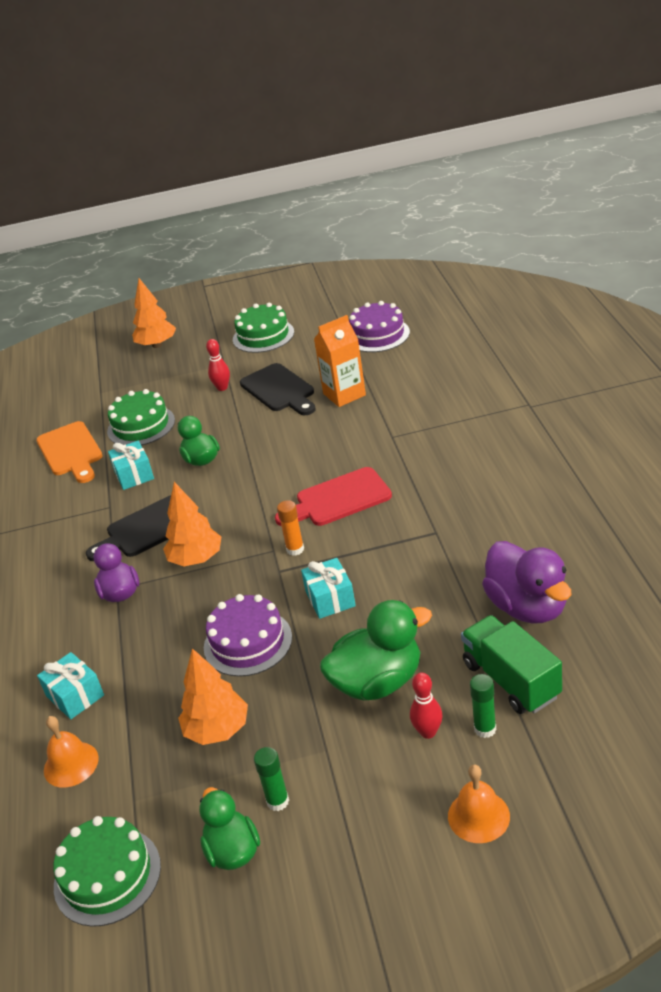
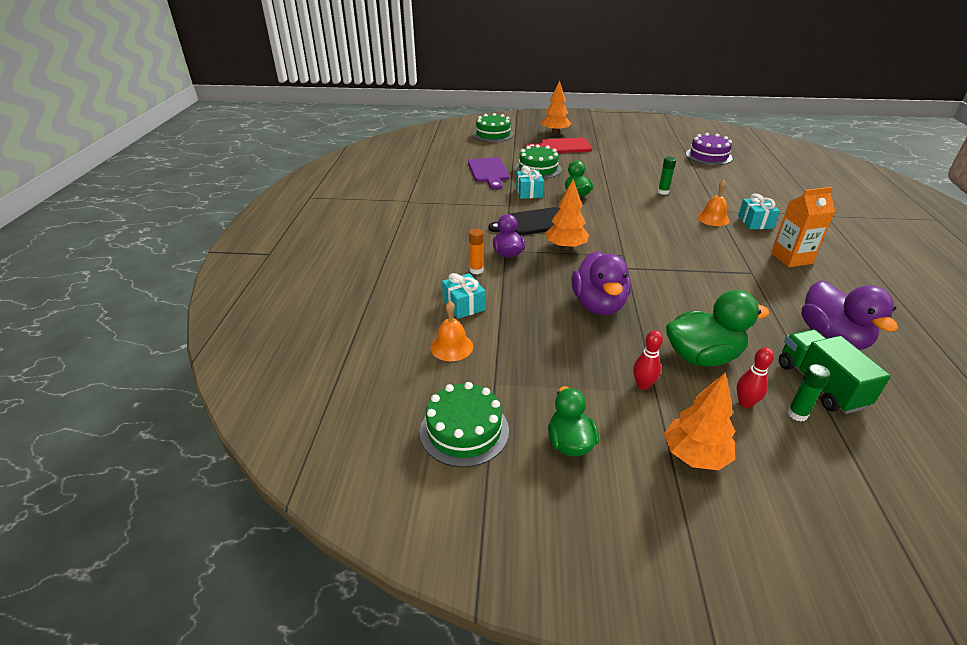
camera: 10 degrees right, 0 degrees up
(70, 451) = (488, 172): orange cutting board -> purple cutting board
(218, 730) = (568, 355): orange tree -> orange tree (695, 455)
(222, 388) = (596, 161): red bowling pin -> red bowling pin (643, 385)
(248, 642) = (598, 305): purple cake -> purple duck
(263, 336) = (627, 141): green cake -> green cake (493, 134)
(278, 801) = (612, 417): green glue stick -> green glue stick (663, 192)
(279, 390) = (636, 170): black cutting board -> none
(295, 549) = (640, 258): orange glue stick -> orange glue stick (476, 270)
(330, 599) = (665, 293): turquoise gift -> turquoise gift (755, 222)
(338, 499) = (675, 236): red cutting board -> red cutting board (562, 146)
(344, 394) = (683, 181): orange carton -> orange carton (791, 258)
(478, 816) = (793, 480): orange bell -> orange bell (713, 218)

